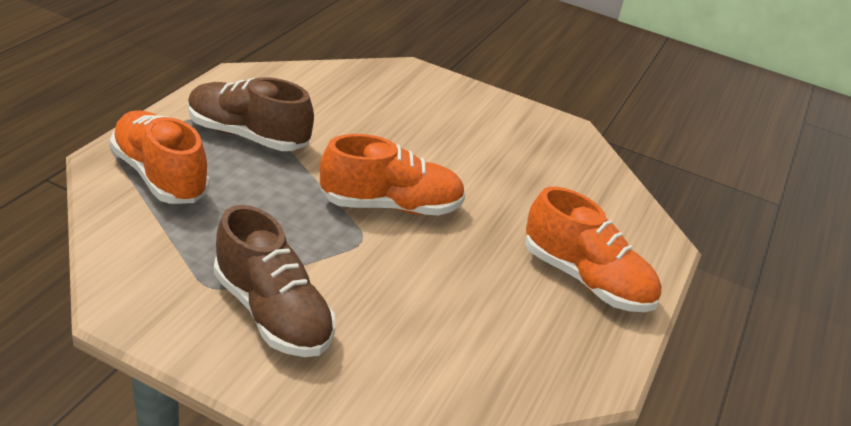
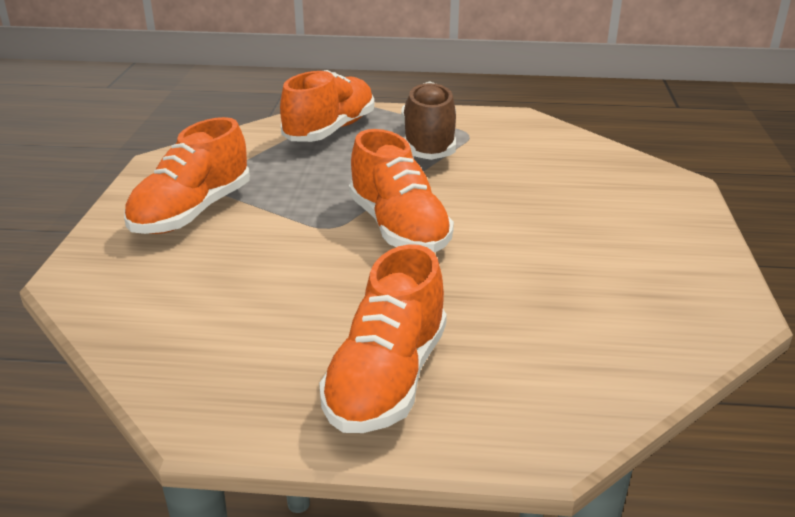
camera: 75 degrees right, 5 degrees down
(272, 313) = (192, 212): brown shoe -> orange shoe

